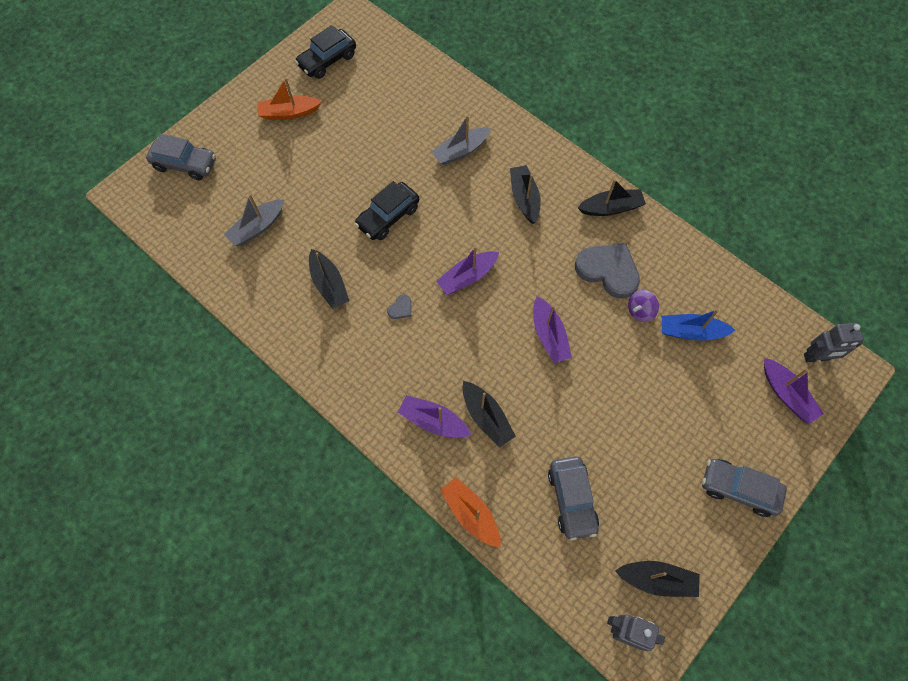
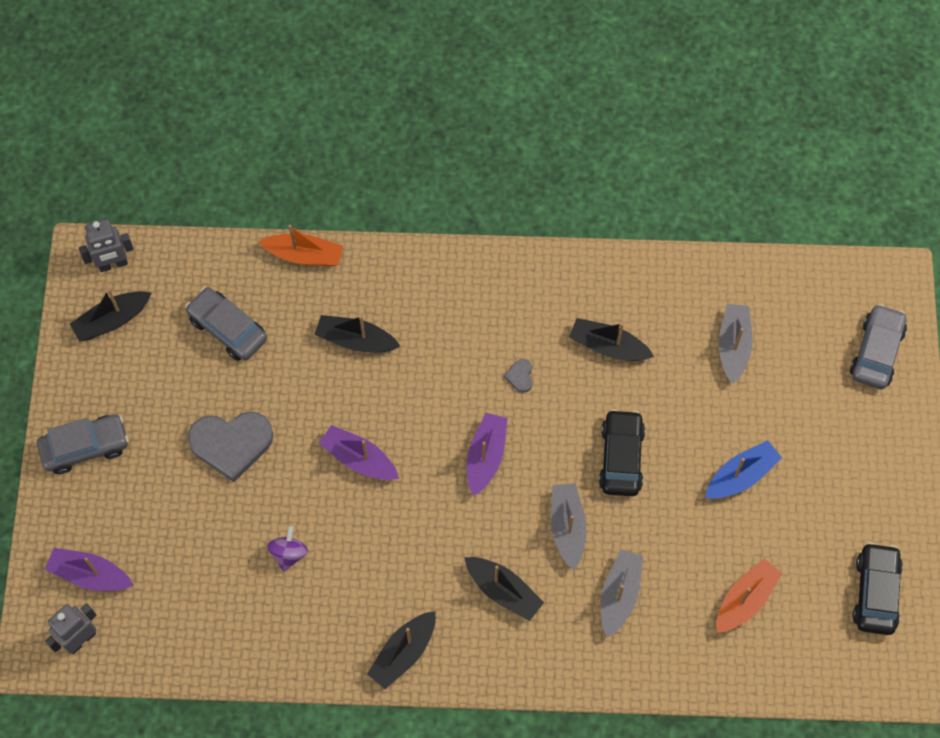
camera: 140 degrees right, 0 degrees up
(185, 164) = (876, 352): grey car -> grey car turned 135 degrees clockwise
(289, 113) = (842, 492): orange boat -> orange boat (745, 599)
(433, 421) = (399, 302): purple boat -> none
(456, 204) = (567, 527): none -> grey boat
(608, 271) = (352, 574): grey heart -> grey heart (231, 444)
(691, 332) = (223, 570): blue boat -> blue boat (741, 475)

